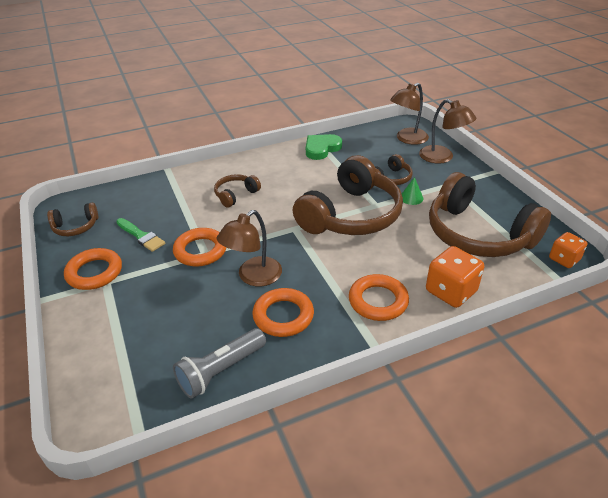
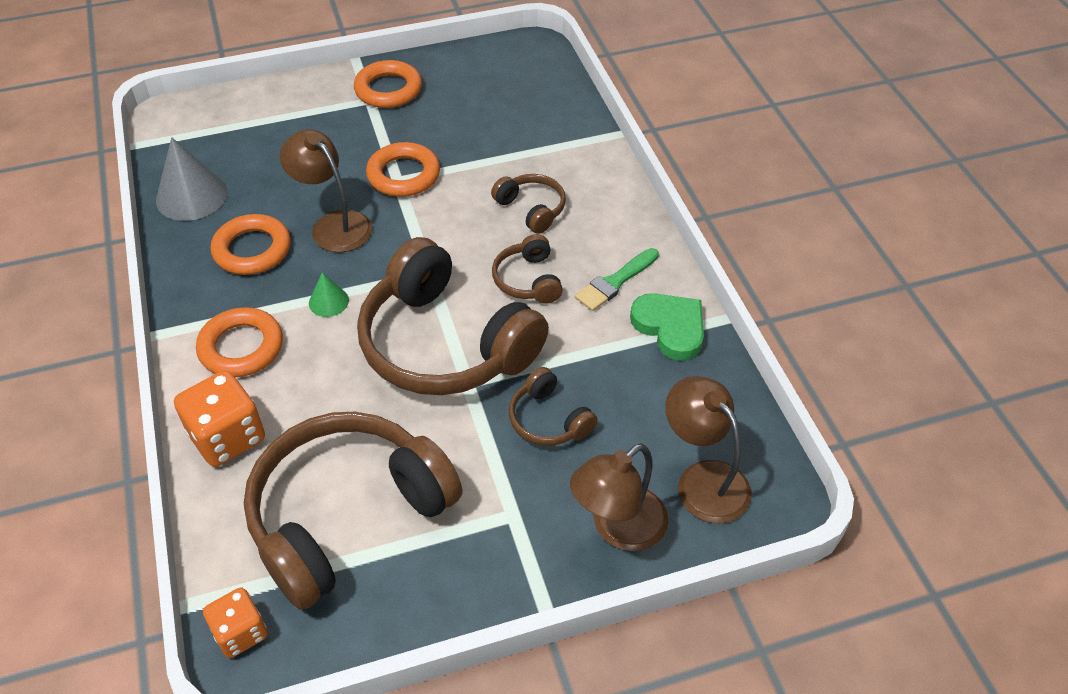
camera: 95 degrees right, 10 degrees up
(75, 227) = (485, 64): brown headphones -> brown headphones (528, 280)
(141, 236) = (450, 120): green brush -> green brush (615, 282)
(221, 371) = (191, 196): grey flashlight -> grey cone
(411, 198) = (479, 439): green cone -> green cone (328, 301)

